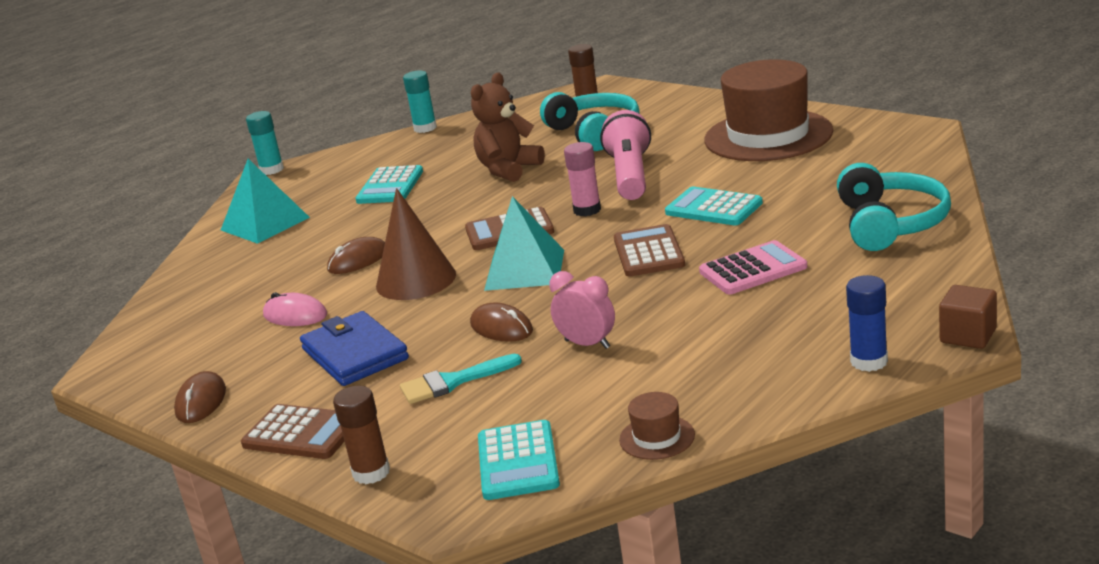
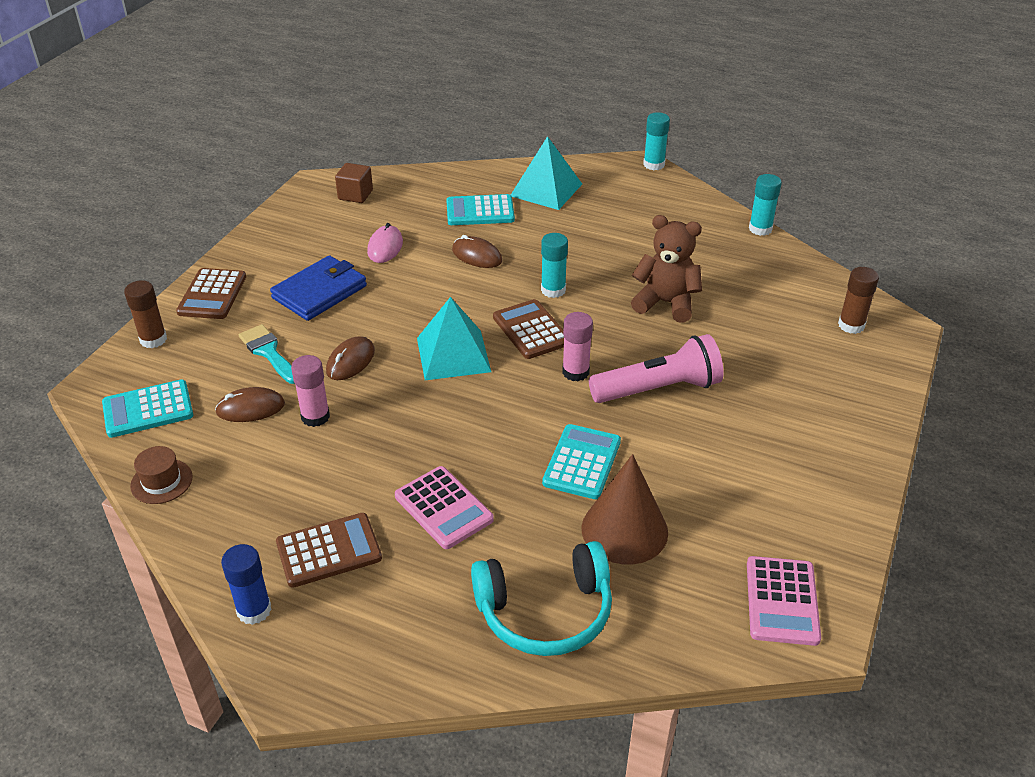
camera: 70 degrees right, 15 degrees up
(201, 401) = (265, 238): brown mouse -> brown mouse (250, 408)
(390, 186) = (623, 239): turquoise calculator -> turquoise calculator (480, 211)
(416, 280) = (438, 295): brown cone -> brown cone (624, 530)
(451, 220) = (553, 290): none -> turquoise glue stick
(587, 344) = (315, 417): pink clock -> pink glue stick
(594, 133) = (765, 345): turquoise headphones -> none
(648, 252) = (483, 429): brown calculator -> brown calculator (329, 551)
(768, 136) = (778, 485): brown hat -> none
(891, 140) = (782, 601): none -> pink calculator
(968, 336) = (290, 687): brown cube -> brown cube (355, 195)

